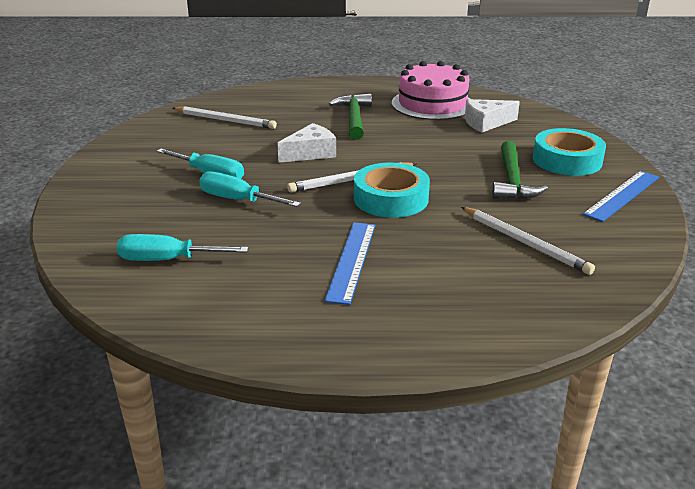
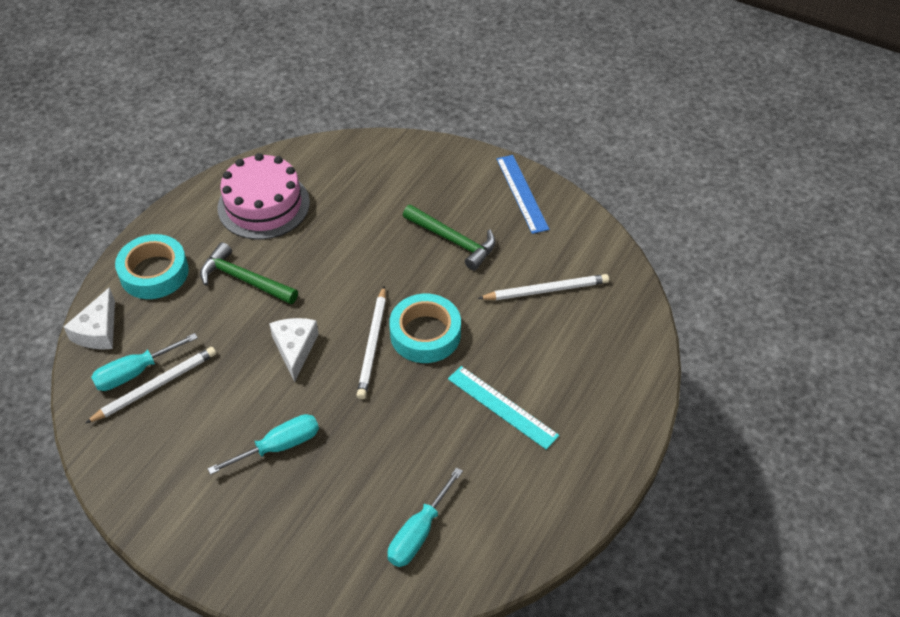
camera: 60 degrees left, 20 degrees up
(238, 200) = (348, 443): turquoise screwdriver -> turquoise screwdriver (135, 372)
(352, 261) = (502, 407): blue ruler -> turquoise ruler
(486, 123) = (338, 193): white cheese -> white cheese (98, 331)
(567, 160) = (446, 187): turquoise tape -> turquoise tape (154, 273)

